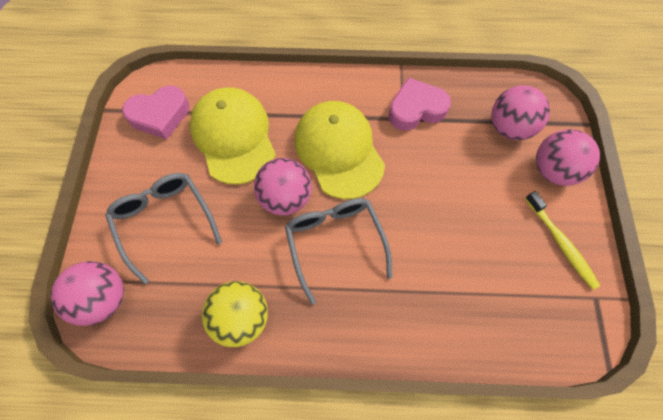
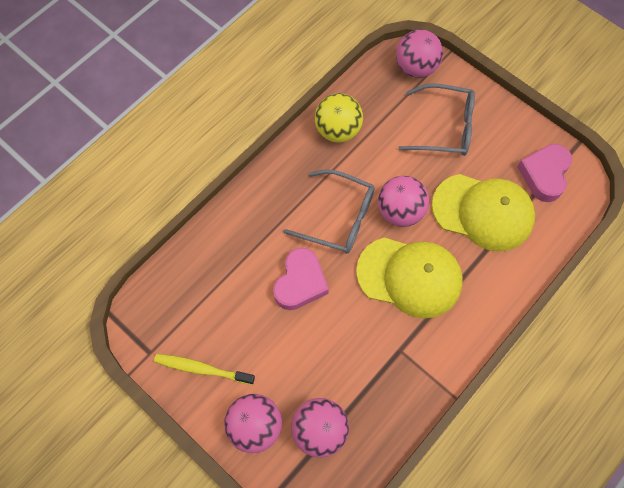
camera: 130 degrees right, 0 degrees up
(416, 109) = (399, 369): pink heart -> pink heart (300, 282)

